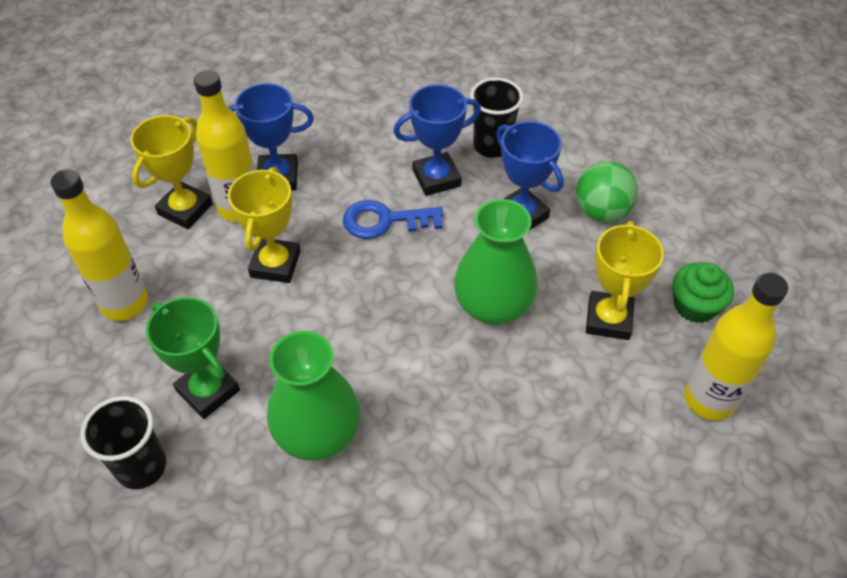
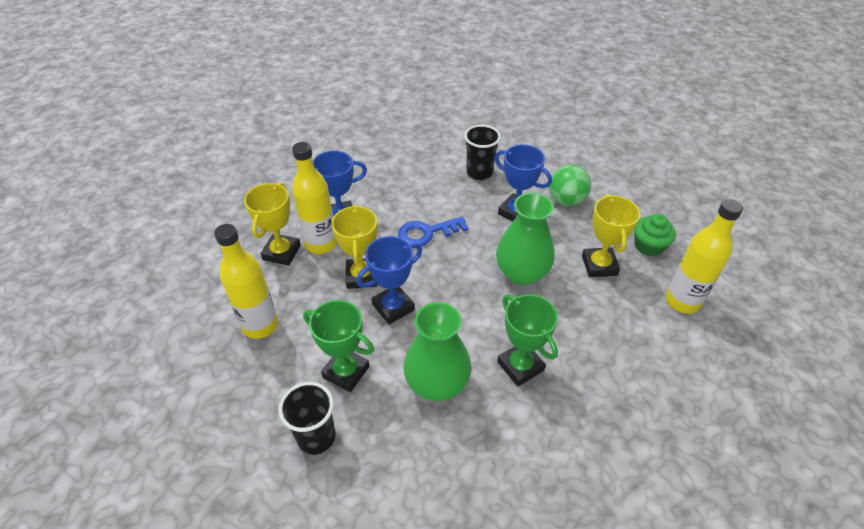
camera: 15 degrees left, 5 degrees down
(436, 178) = (451, 199): blue trophy -> blue trophy (393, 307)
(437, 438) = (520, 366): none -> green trophy

